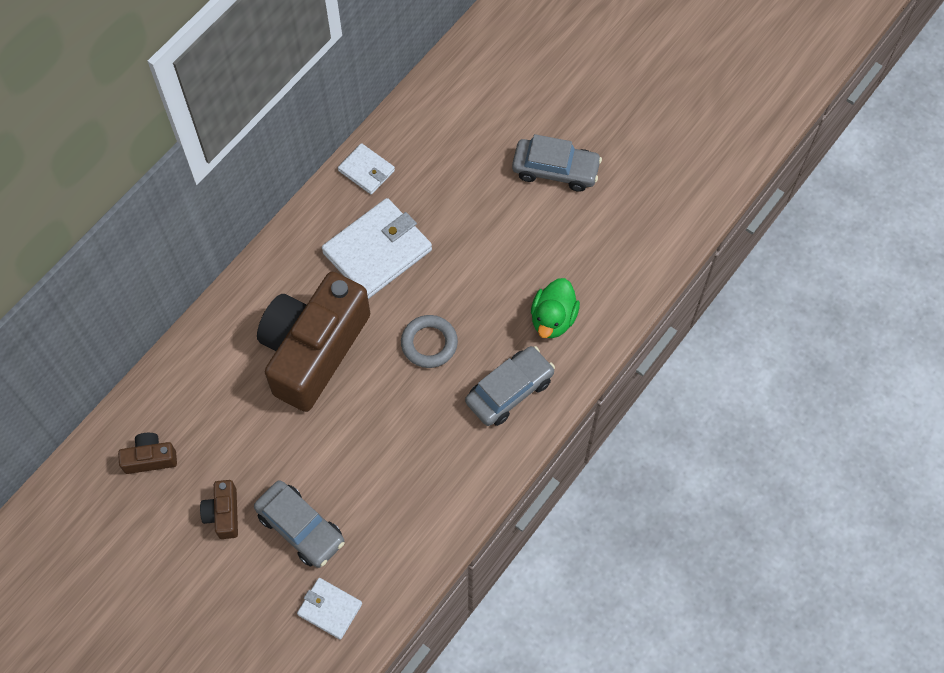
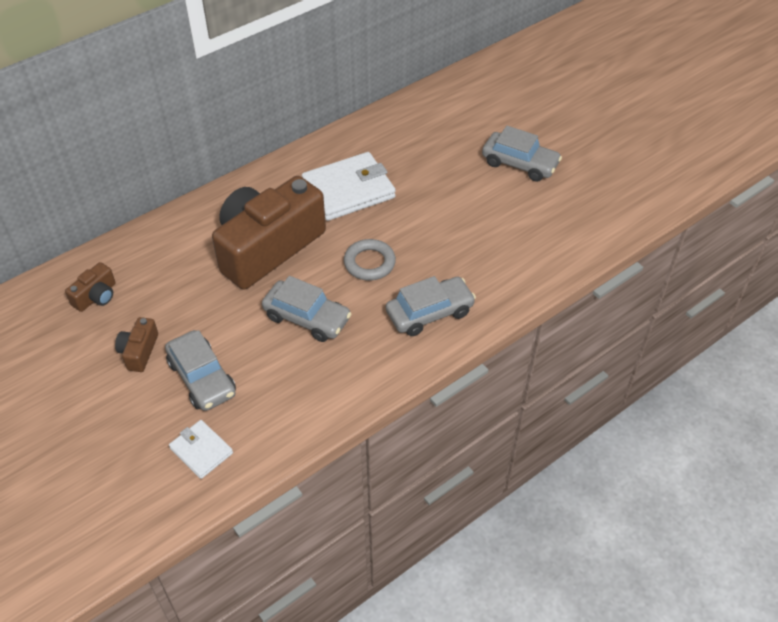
camera: 15 degrees right, 15 degrees down
(150, 458) = (96, 296): brown camera -> brown camera turned 120 degrees clockwise
(366, 171) = (359, 135): white wallet -> none
(384, 429) = (307, 318): none -> grey car
(553, 319) = (486, 267): green duck -> none

